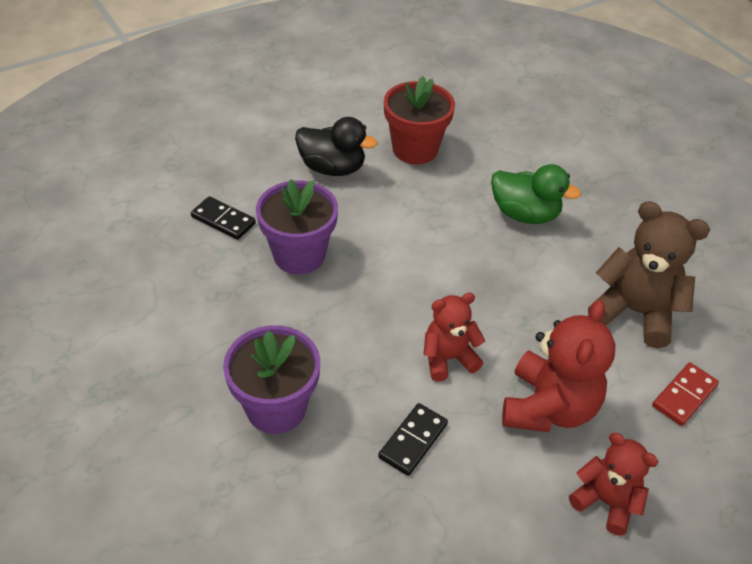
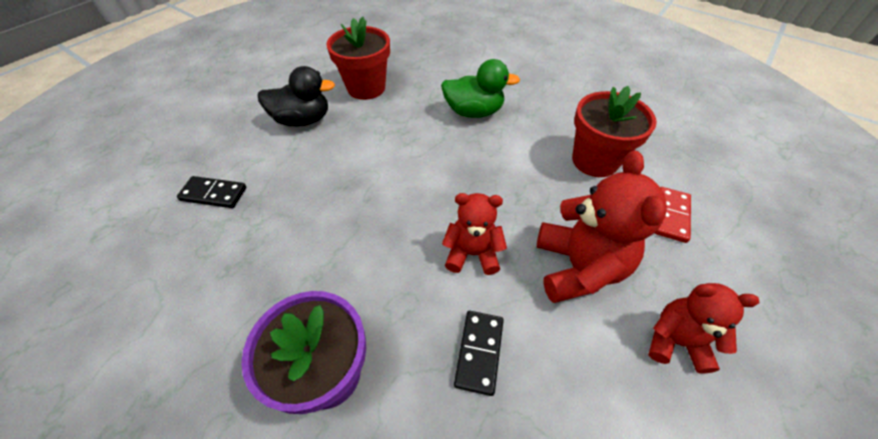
camera: 20 degrees left, 5 degrees up
(299, 255) = (298, 203): purple flower pot -> none
(448, 358) = (472, 253): red teddy bear -> red teddy bear turned 45 degrees clockwise
(635, 312) = (595, 161): brown teddy bear -> red flower pot

